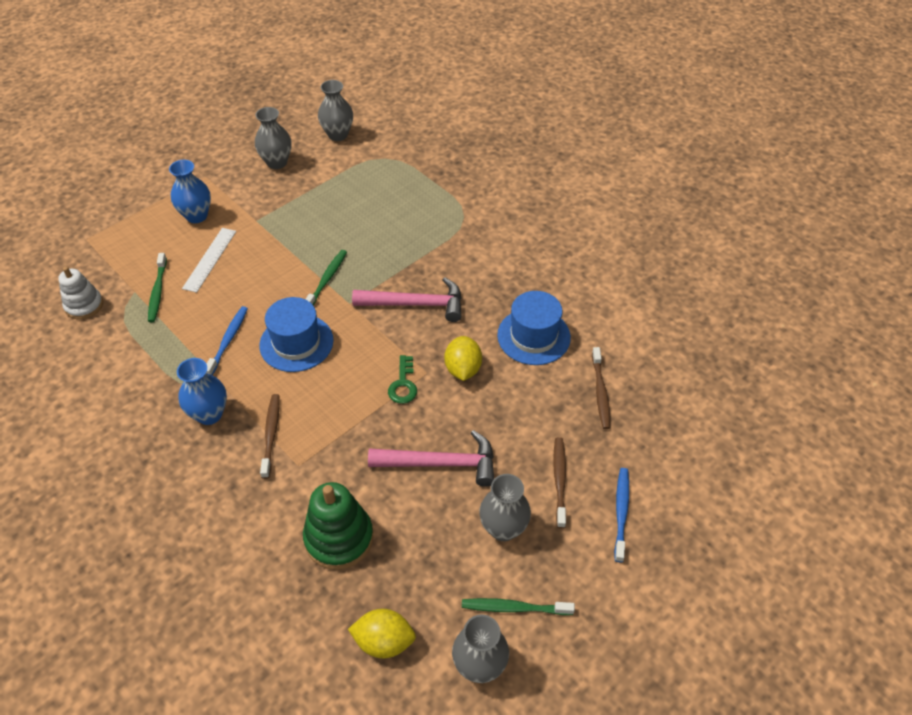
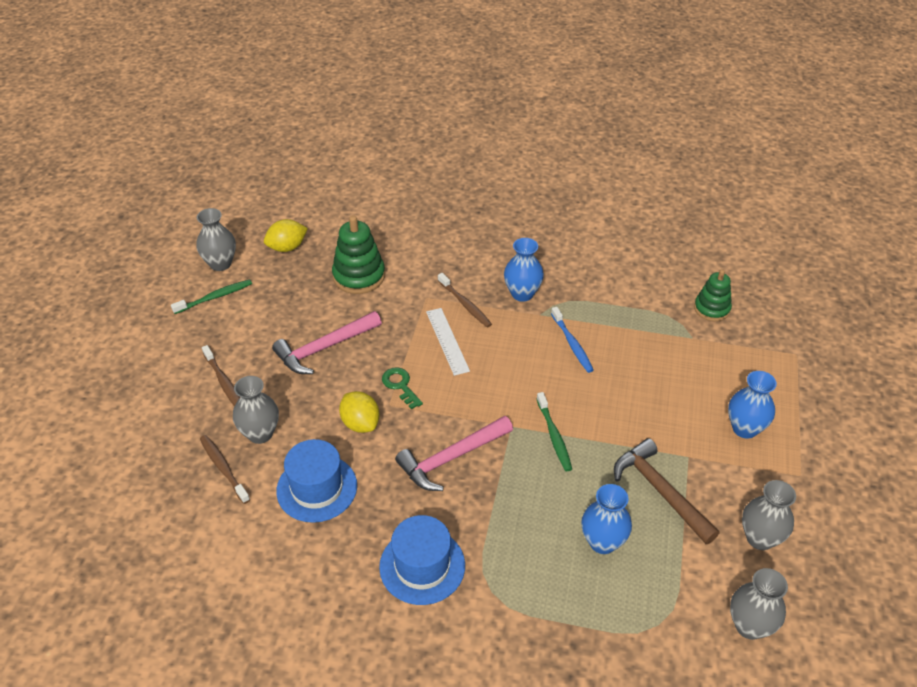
camera: 145 degrees right, 5 degrees down
(84, 305) = (711, 309): white stacking toy -> green stacking toy
(158, 291) = (675, 348): green toothbrush -> none
(210, 259) = (674, 396): white ruler -> white ruler (447, 341)
(296, 343) = (518, 370): blue hat -> blue hat (422, 566)
(300, 212) = (660, 491): none -> brown hammer
(369, 206) = (602, 542): none -> blue vase
(503, 528) = (249, 333): grey vase -> grey vase (260, 433)
(621, 513) = (163, 384): blue toothbrush -> none

